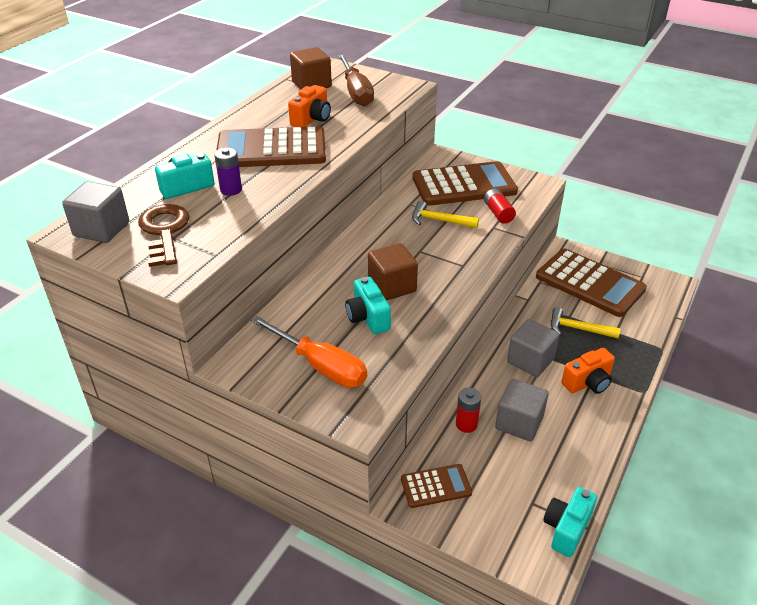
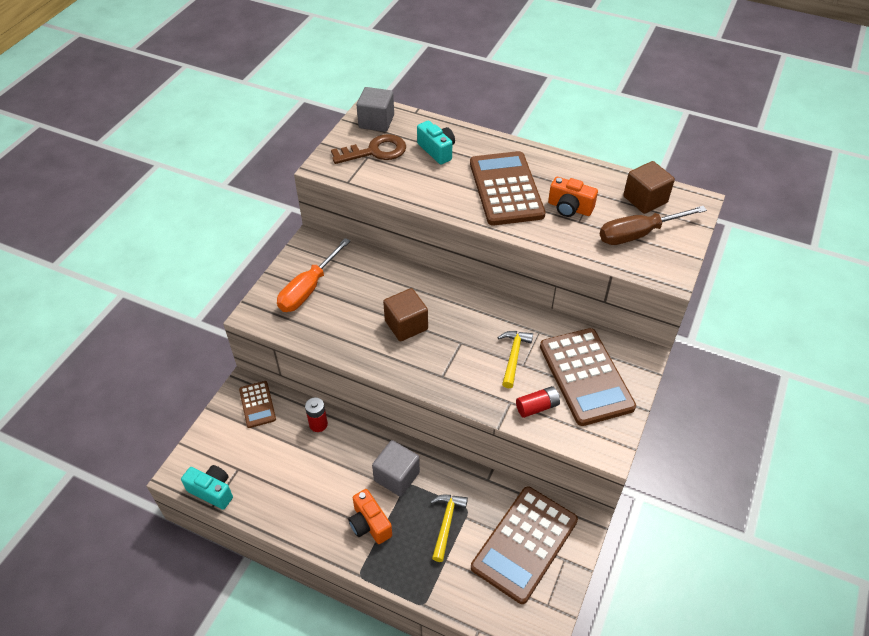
camera: 85 degrees right, 10 degrees up
(231, 190) = (436, 175): purple battery -> none
(368, 317) = (364, 312): turquoise camera -> none
(519, 423) = (320, 463): grey cube -> none

